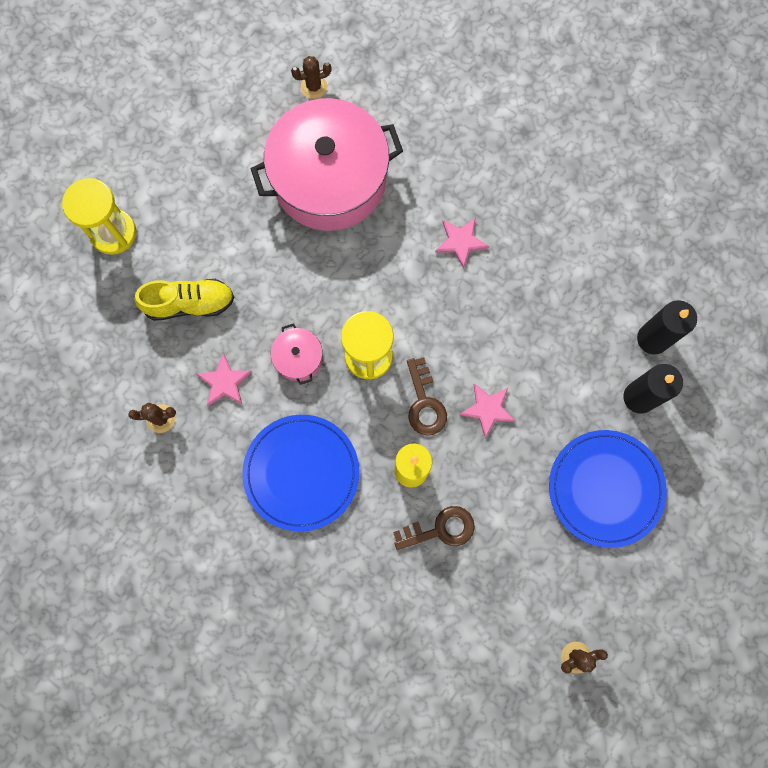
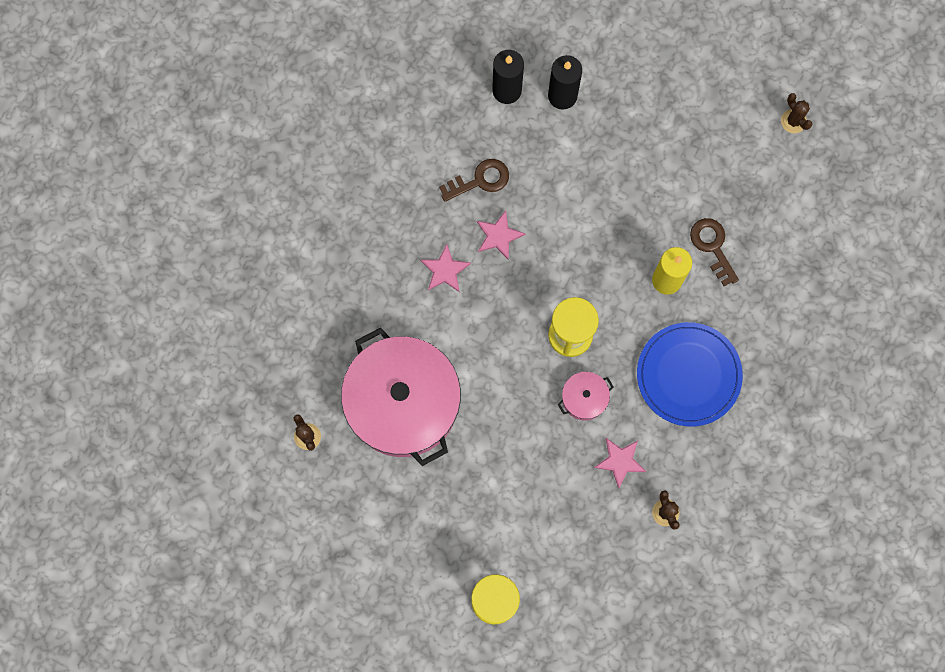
camera: 100 degrees left, 0 degrees up
(190, 303) = (551, 510): yellow shoe -> none
(424, 403) = (604, 278): brown key -> brown key (480, 180)
(488, 409) = (598, 222): pink star -> pink star (498, 236)
(605, 488) = (648, 114): blue plate -> none

